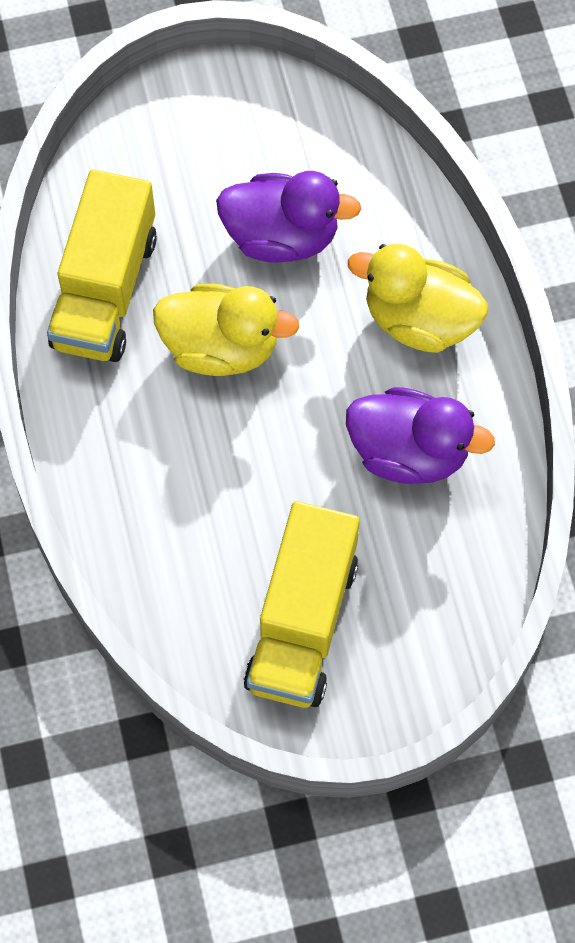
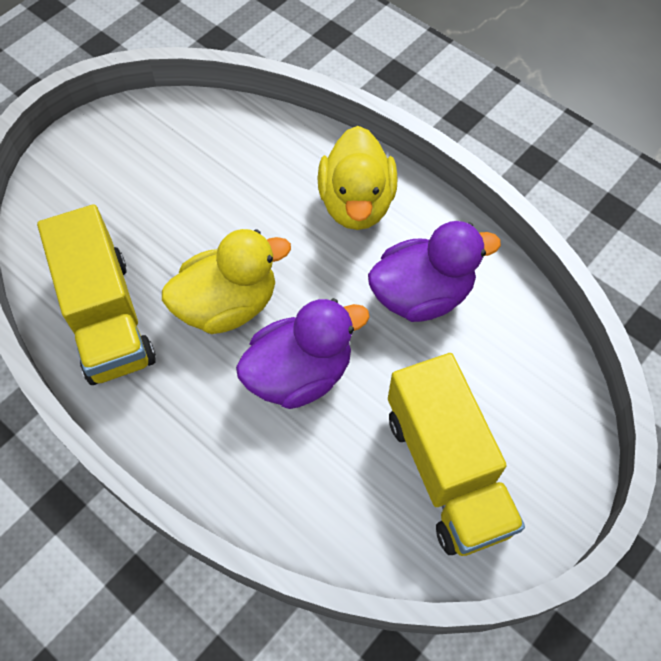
camera: 35 degrees left, 5 degrees down
(282, 236) = (216, 204): purple duck -> purple duck (300, 374)
(419, 320) = (356, 203): yellow duck -> yellow duck turned 75 degrees counterclockwise

